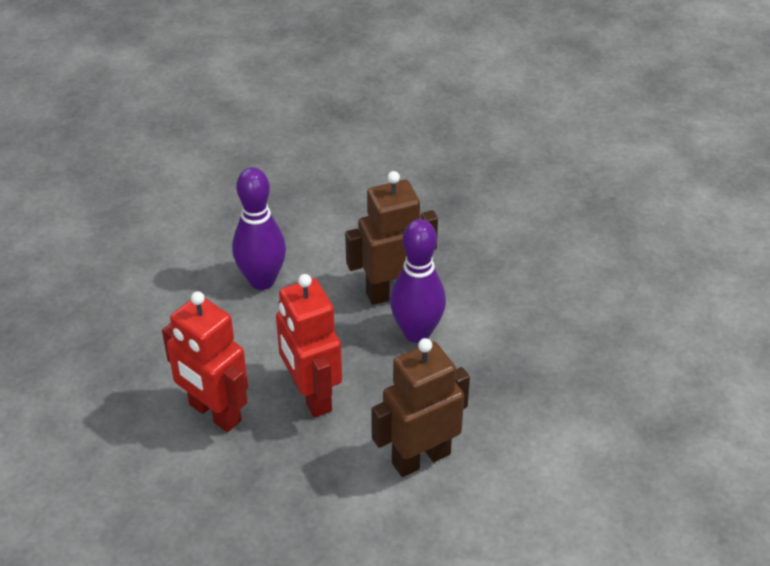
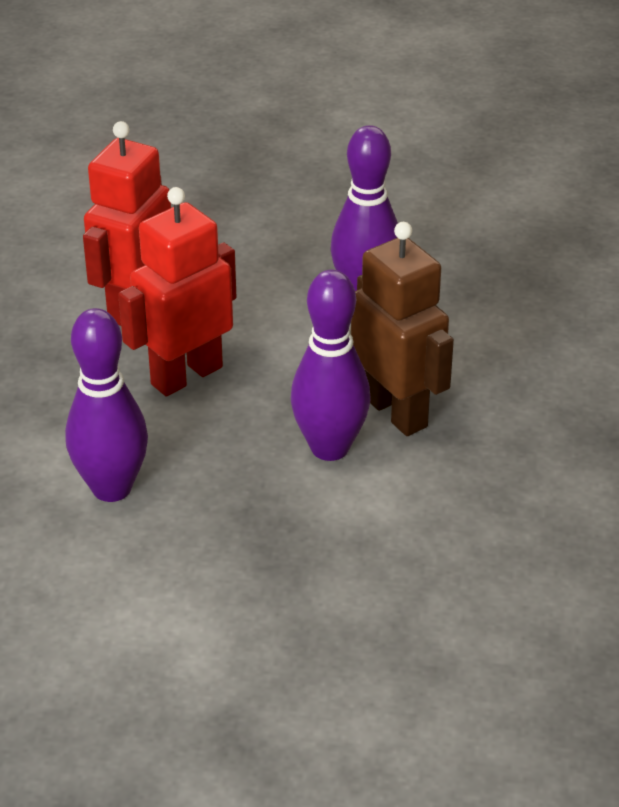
camera: 75 degrees right, 5 degrees down
(420, 458) = (111, 488): brown robot -> purple bowling pin

